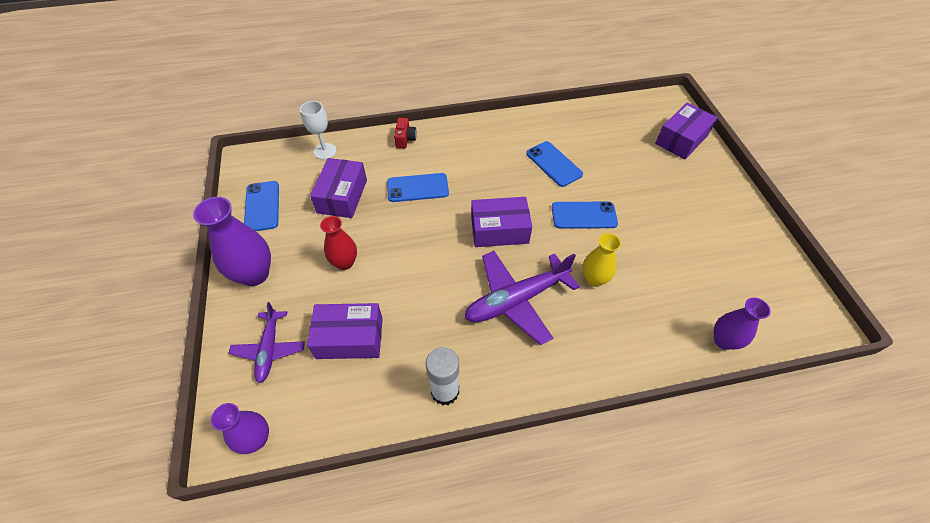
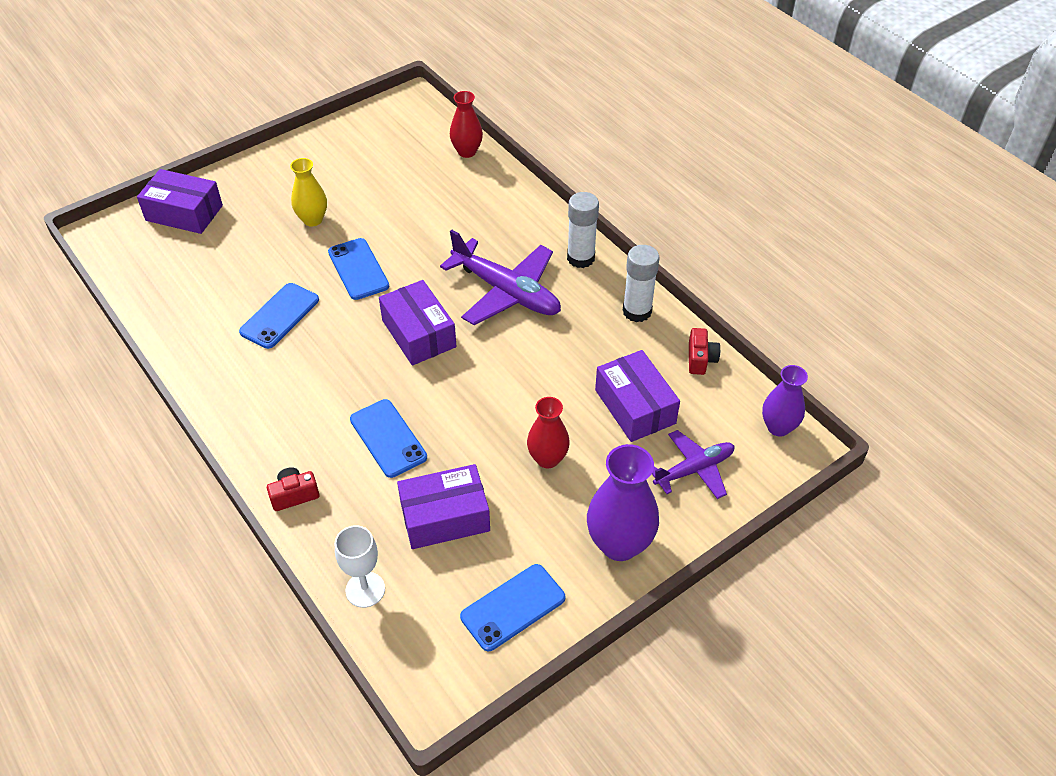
camera: 115 degrees left, 5 degrees down
(363, 416) = (700, 359): none -> red camera
(533, 375) = (580, 258): none -> white glue stick
(594, 279) = (445, 242): yellow vase -> yellow vase (312, 220)
(723, 340) = (467, 152): purple vase -> red vase

